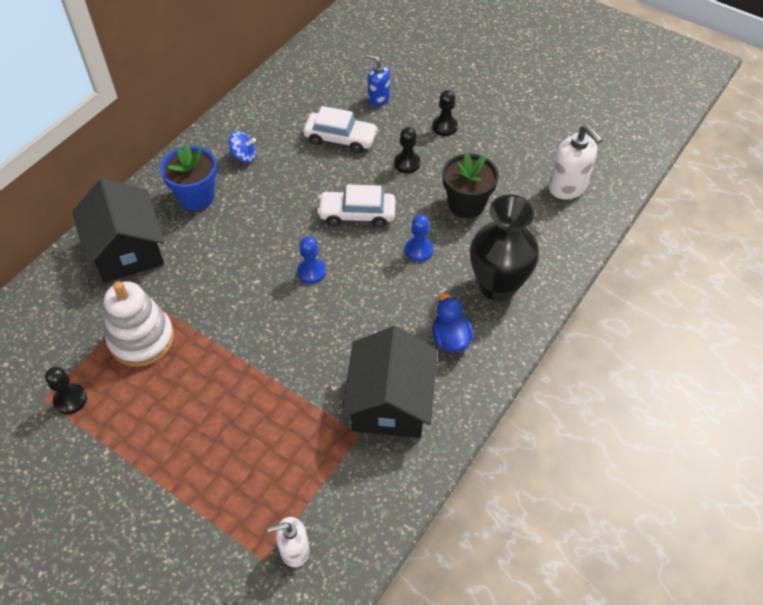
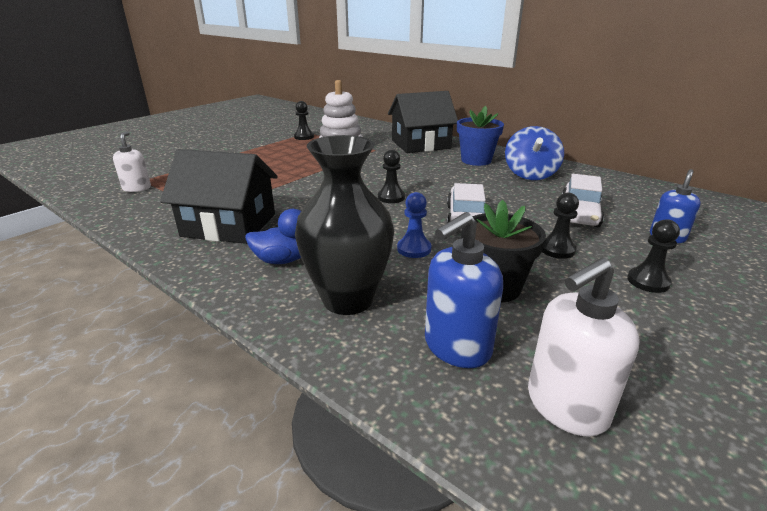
camera: 95 degrees right, 25 degrees down
(244, 156) = (530, 174): blue spinning top -> blue spinning top, size x1.76
(311, 272) = (391, 197): blue pawn -> black pawn
(534, 227) = (456, 347): none -> blue soap dispenser

